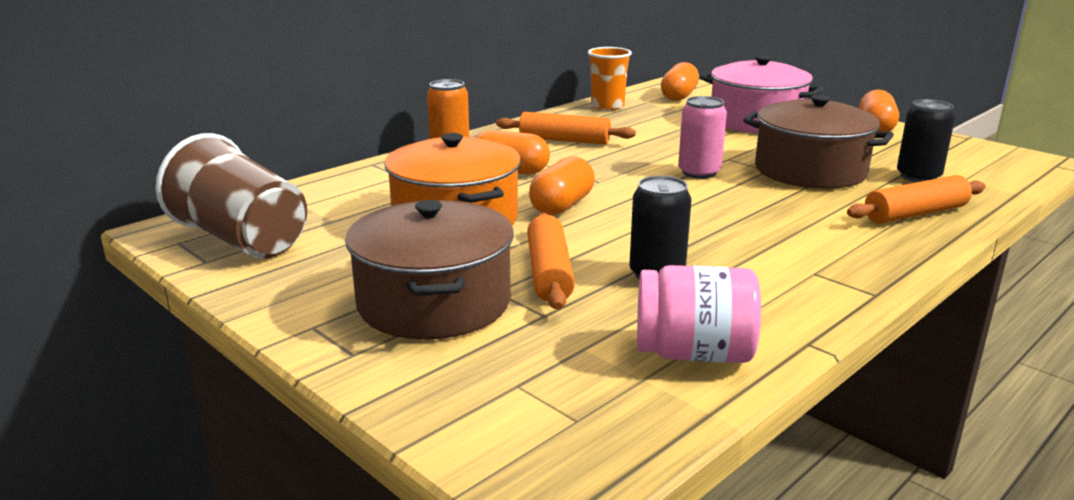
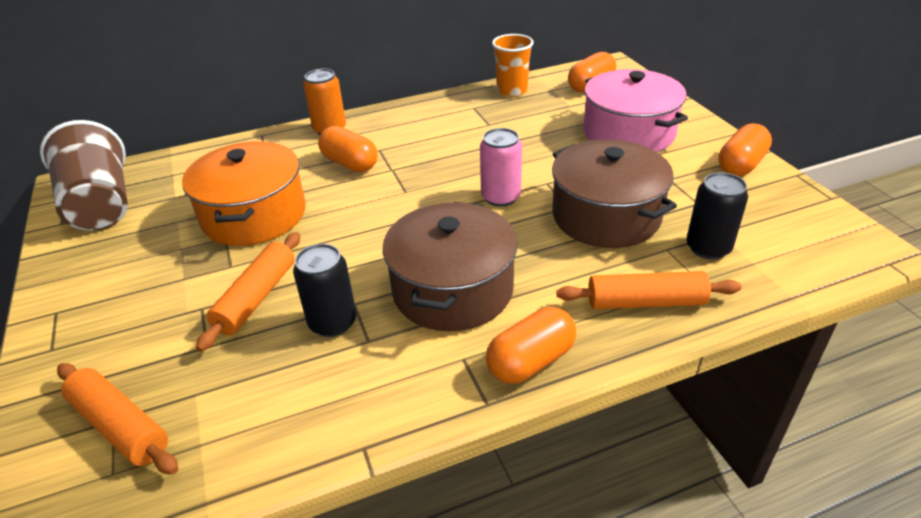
camera: 25 degrees right, 15 degrees up
(433, 303) = (149, 309): brown pot -> brown pot (452, 289)
(562, 206) = (346, 216): orange capsule -> orange capsule (531, 361)
(564, 140) = (430, 131): orange rolling pin -> orange rolling pin (120, 426)
(693, 353) = (263, 428): pink jar -> none

